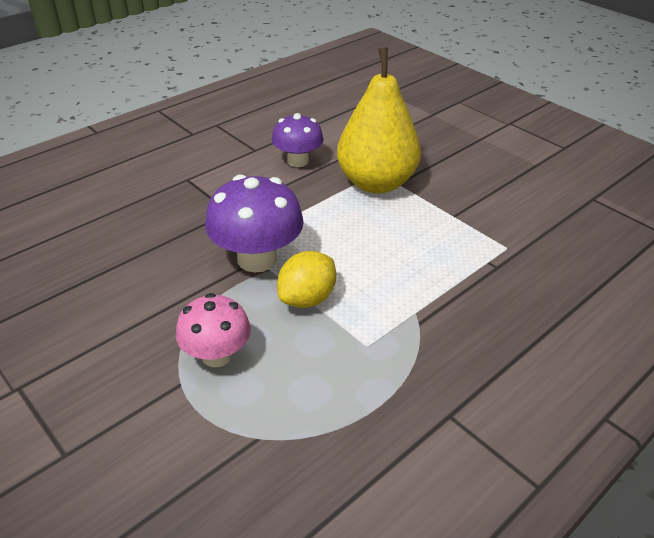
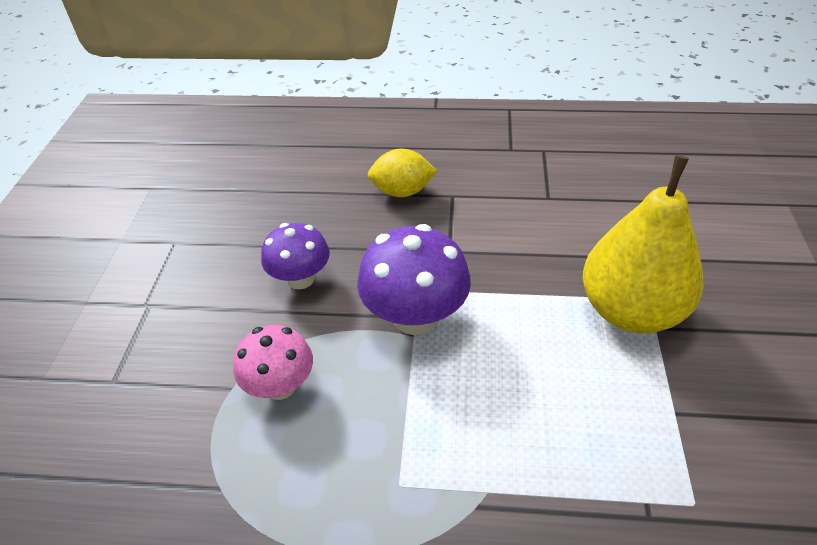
camera: 50 degrees right, 5 degrees up
(297, 161) = (576, 234): purple mushroom -> purple mushroom (300, 278)
(307, 298) = (408, 391): yellow lemon -> yellow lemon (402, 192)

